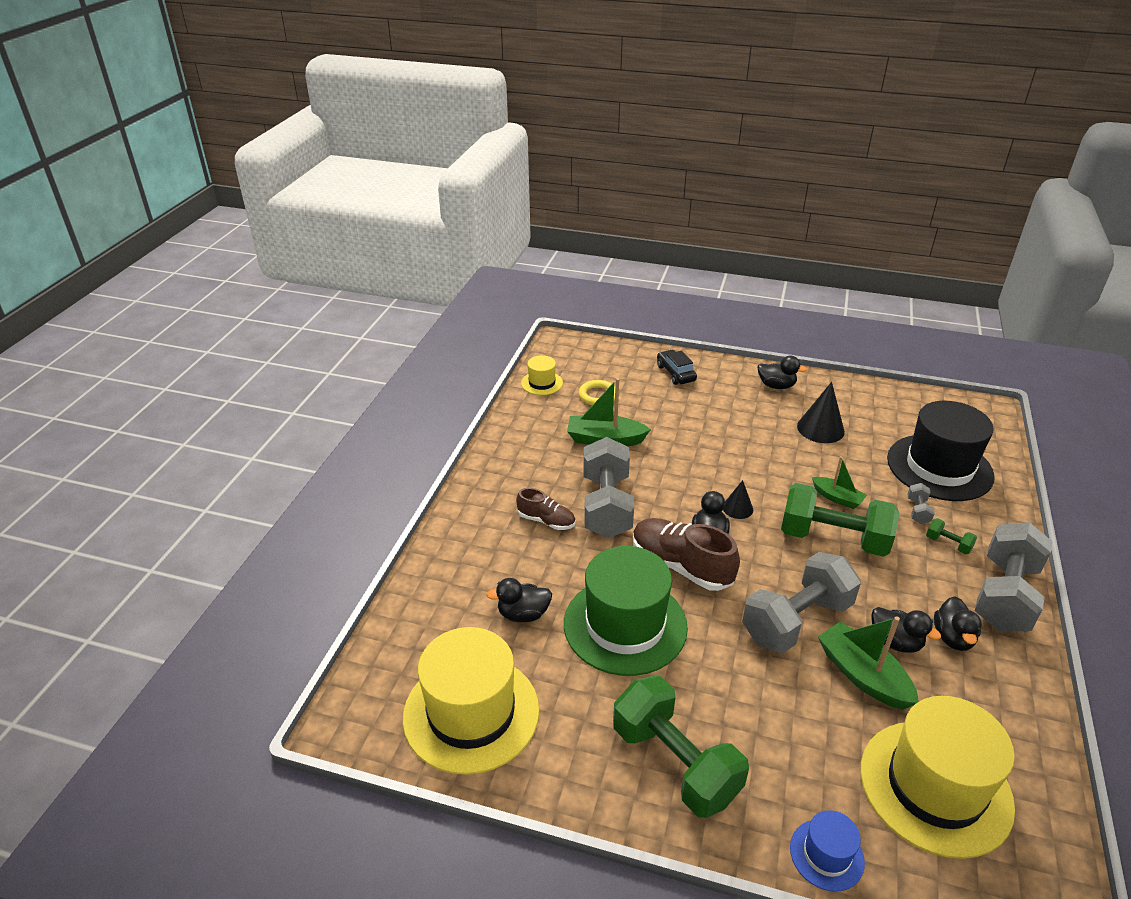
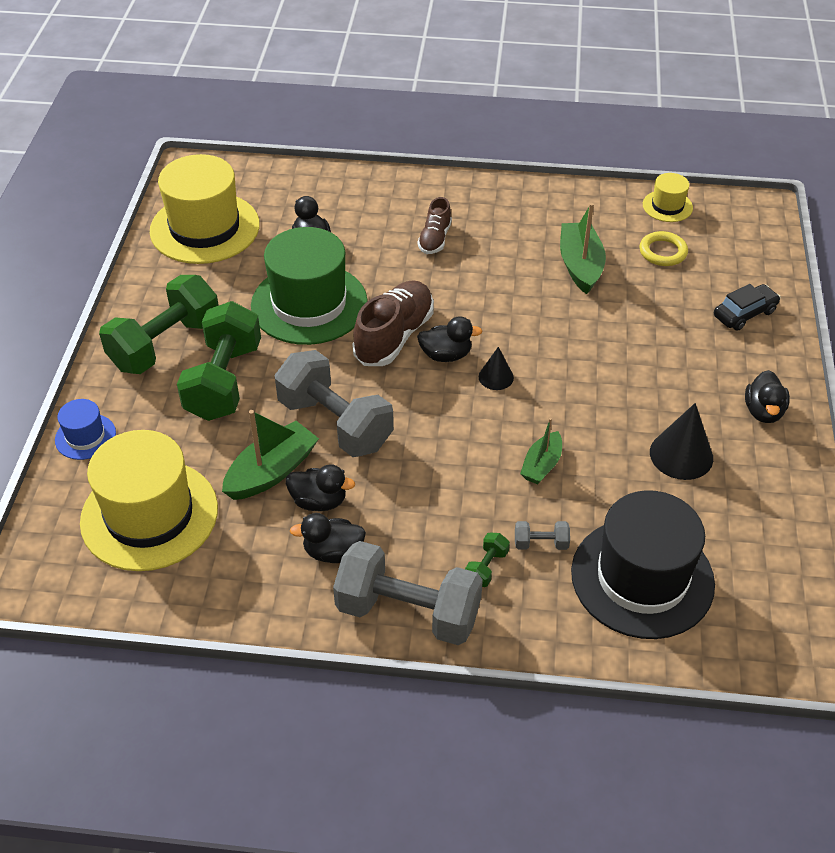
camera: 80 degrees right, 10 degrees up
(606, 506) = (469, 277): grey dumbbell -> none
(833, 538) = (467, 458): green dumbbell -> green dumbbell (224, 381)
(895, 642) = (319, 501): black duck -> black duck turned 105 degrees counterclockwise

